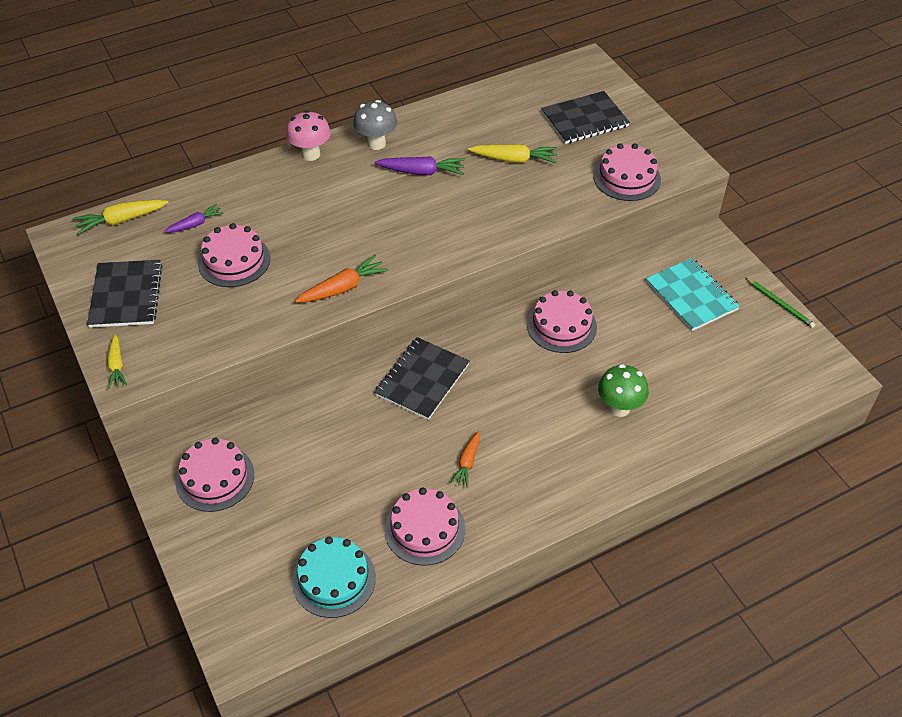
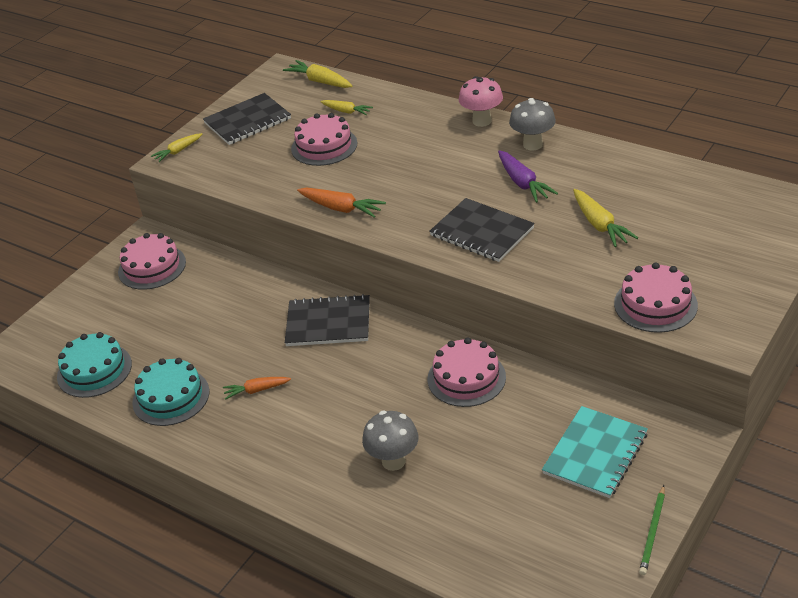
camera: 65 degrees right, 10 degrees down
(195, 224) = (346, 111): purple carrot -> yellow carrot
(424, 529) = (171, 397): pink cake -> turquoise cake
(584, 119) = (713, 241): black notebook -> black notebook (482, 232)
(619, 408) = (393, 461): green mushroom -> grey mushroom

